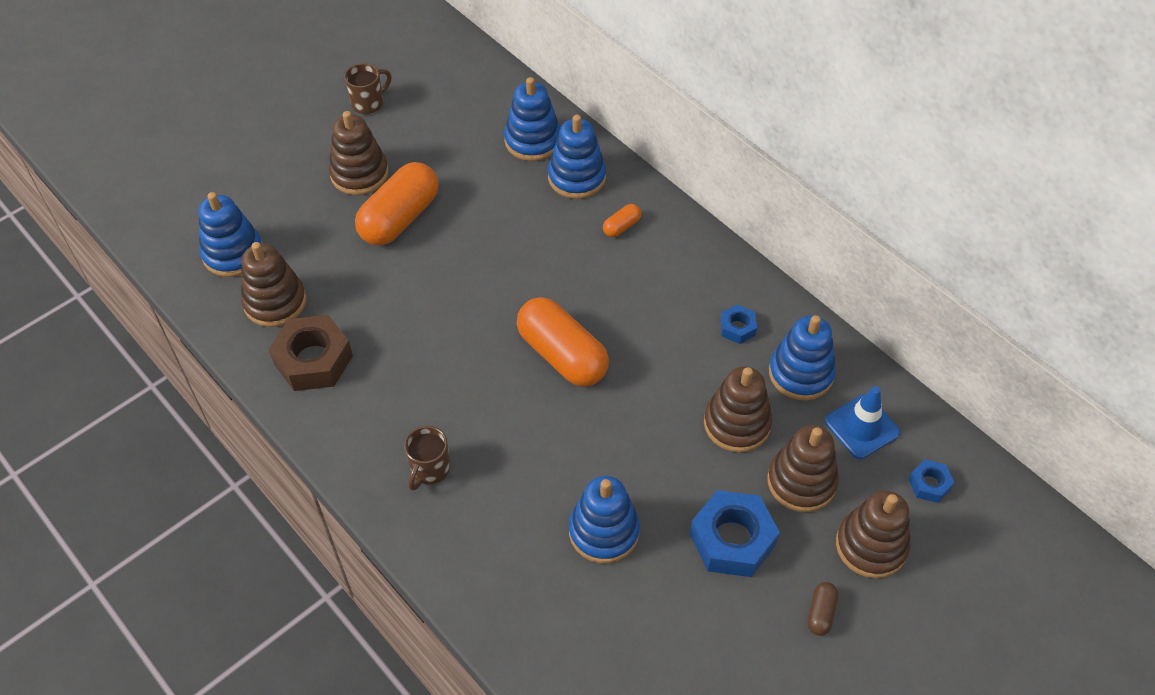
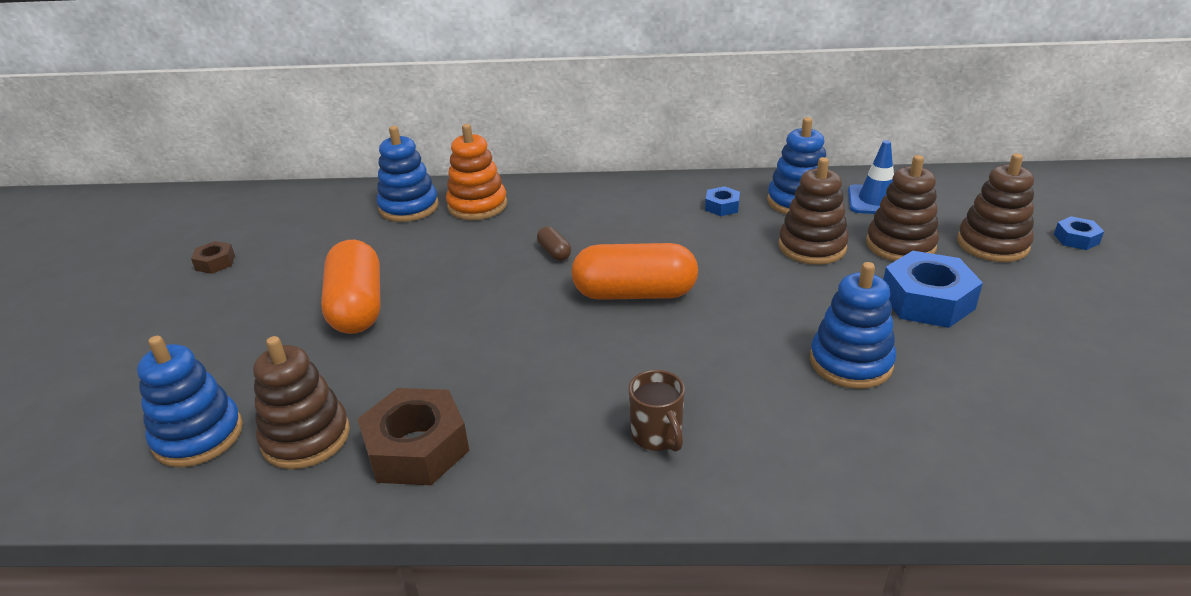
camera: 45 degrees left, 20 degrees down
(359, 174) = (271, 305): brown stacking toy -> none
(368, 103) = (215, 263): brown mug -> brown nut
(576, 177) = (477, 205): blue stacking toy -> orange stacking toy
(621, 226) = (555, 209): orange capsule -> none
(820, 613) = (1041, 294): brown capsule -> brown capsule (554, 252)
(929, 484) = (957, 199): blue nut -> blue nut (1076, 239)

